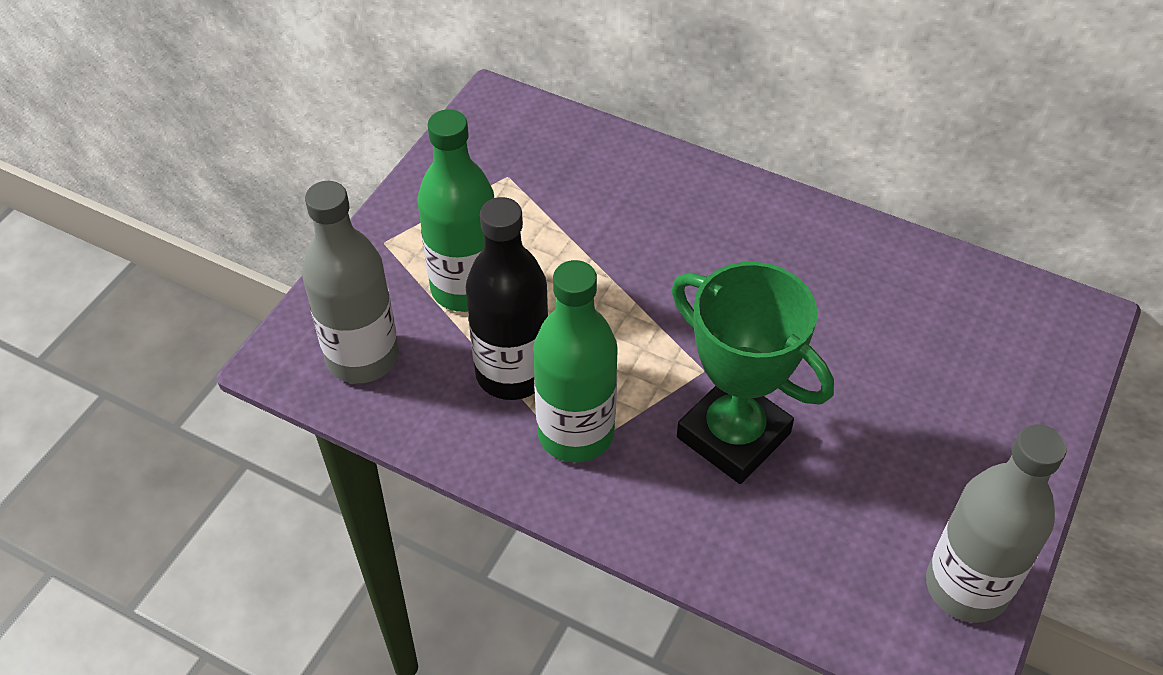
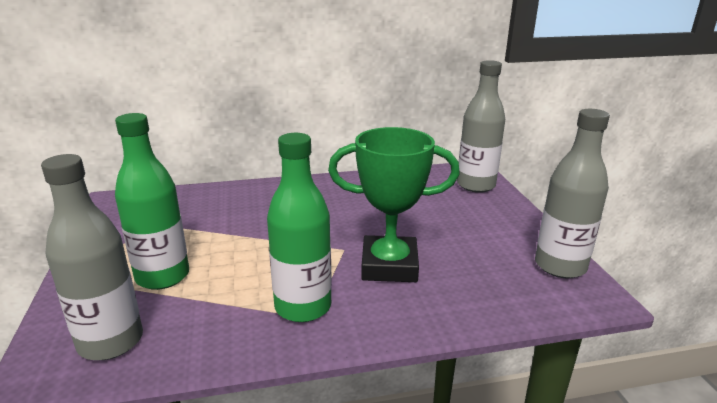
camera: 40 degrees left, 25 degrees down
(512, 373) = (233, 299): black bottle -> none
(1038, 356) = (476, 185): none -> grey bottle

